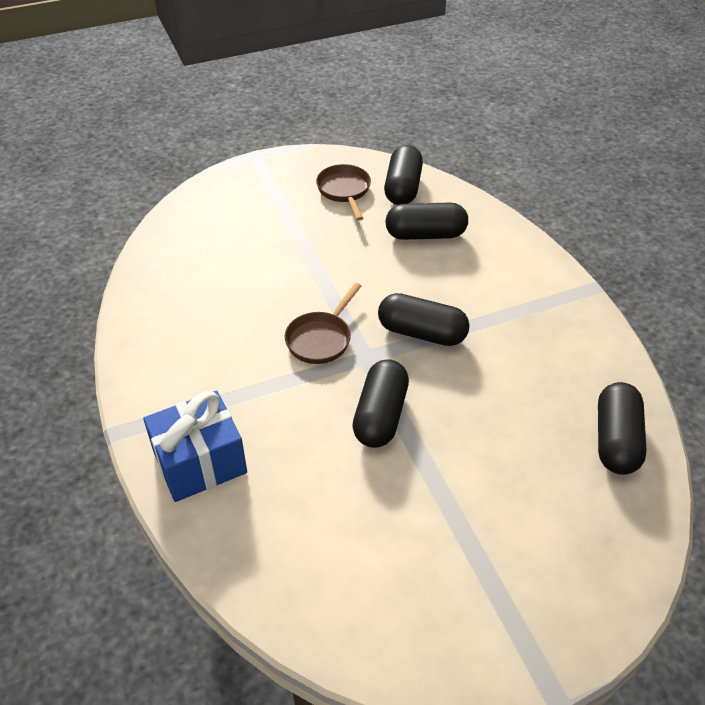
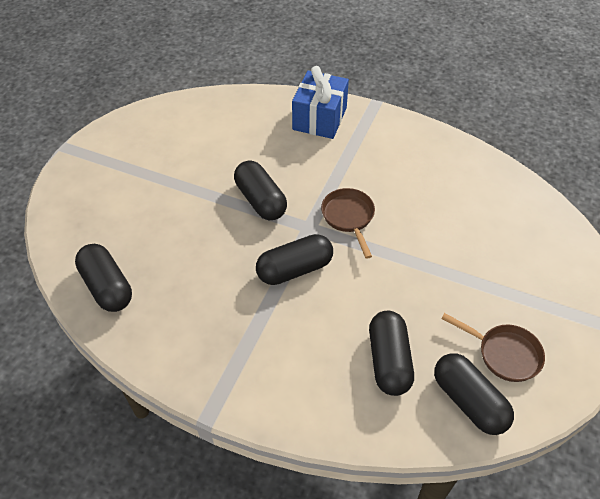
camera: 135 degrees right, 5 degrees up
(425, 234) = (389, 361): black capsule -> black capsule turned 45 degrees counterclockwise

